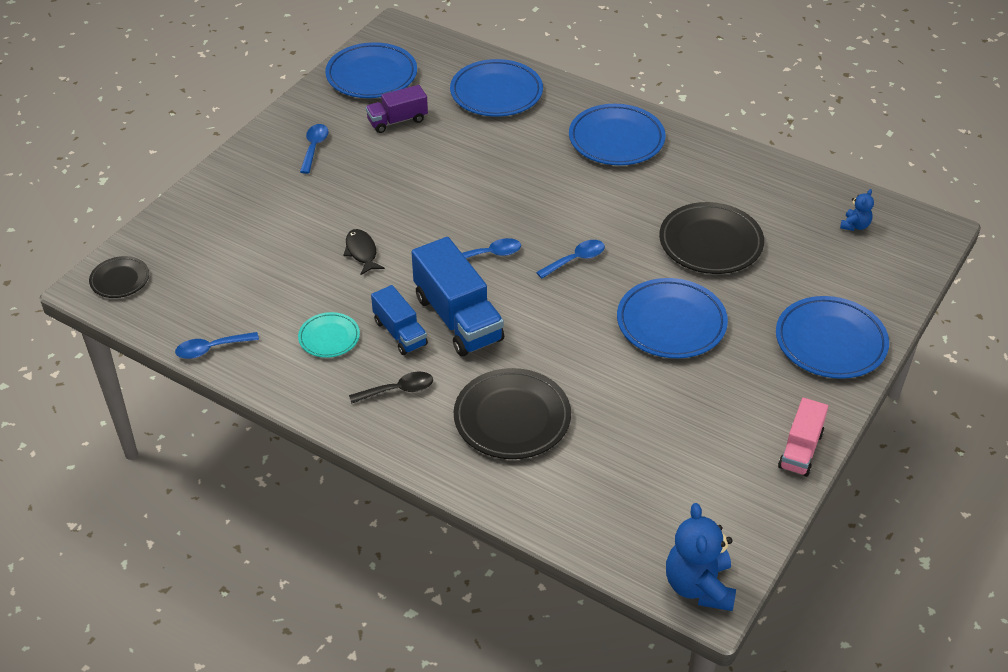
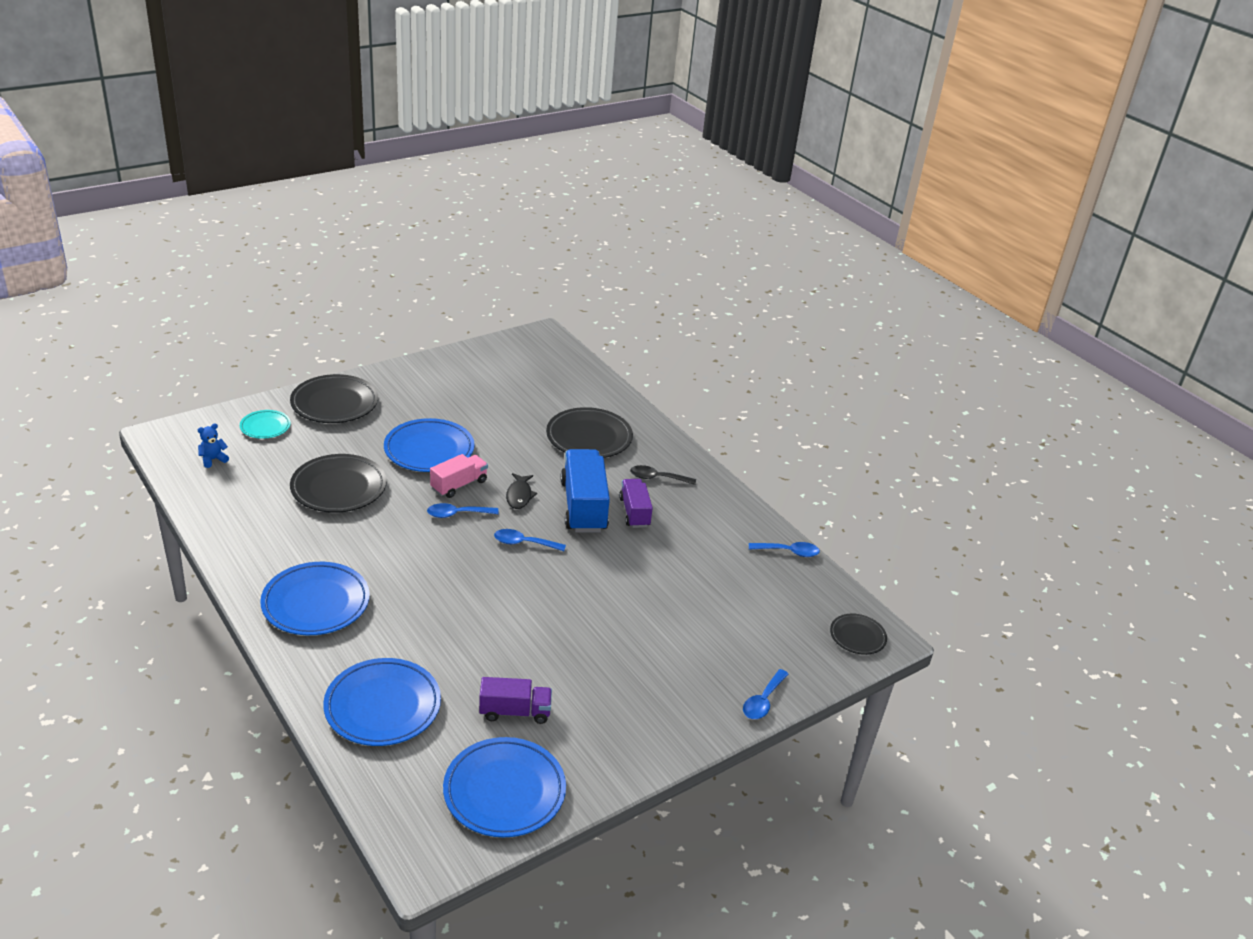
camera: 160 degrees left, 10 degrees down
(314, 148) = (622, 711): blue spoon -> blue spoon (763, 701)
(329, 337) = (691, 528): turquoise plate -> turquoise plate (265, 427)
(361, 252) = (631, 584): black fish -> black fish (519, 495)
(400, 333) = (634, 512): blue truck -> purple truck
(699, 586) = (544, 339): blue teddy bear -> none
(800, 450) = (424, 366): pink truck -> pink truck (459, 485)
(830, 342) = (334, 403): blue plate -> black plate

